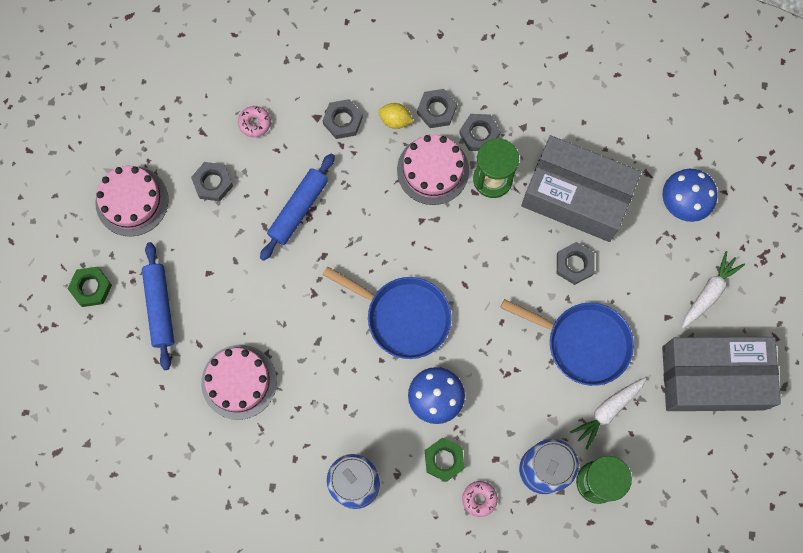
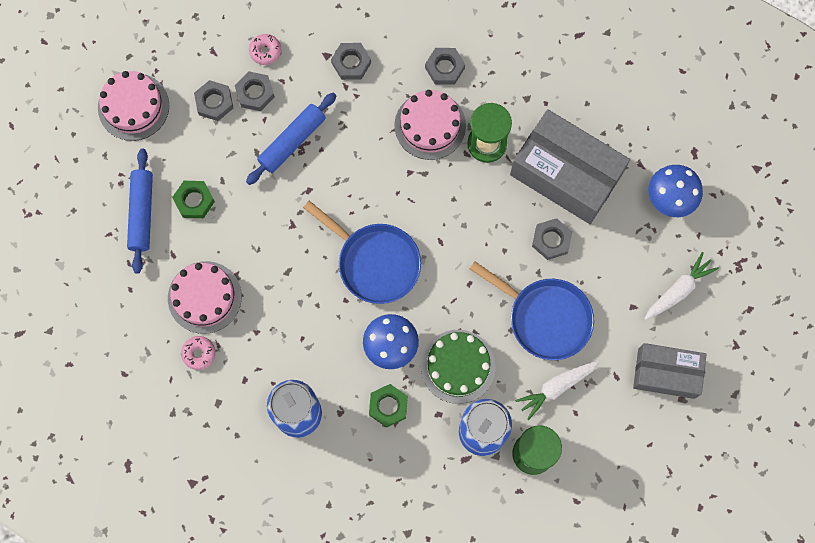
camera: 10 degrees right, 0 degrees up
(91, 288) = (79, 183): green nut -> green nut (194, 201)
(395, 120) = (402, 71): yellow lemon -> none
(479, 134) = (482, 98): grey nut -> grey nut (255, 93)
(479, 499) = (415, 449): pink donut -> pink donut (199, 353)
(506, 407) = (458, 366): none -> green cake
(713, 378) = (666, 373): grey box -> grey box, size x0.63

